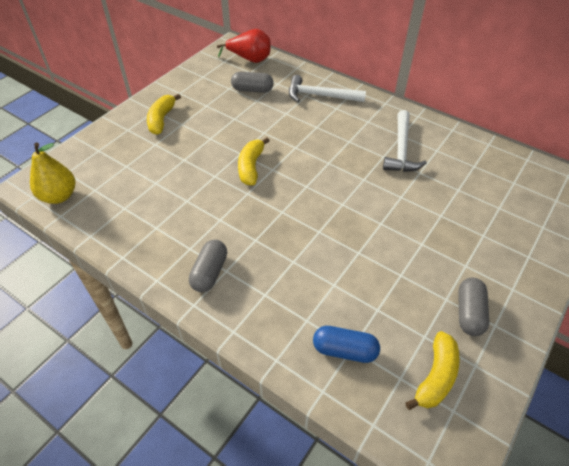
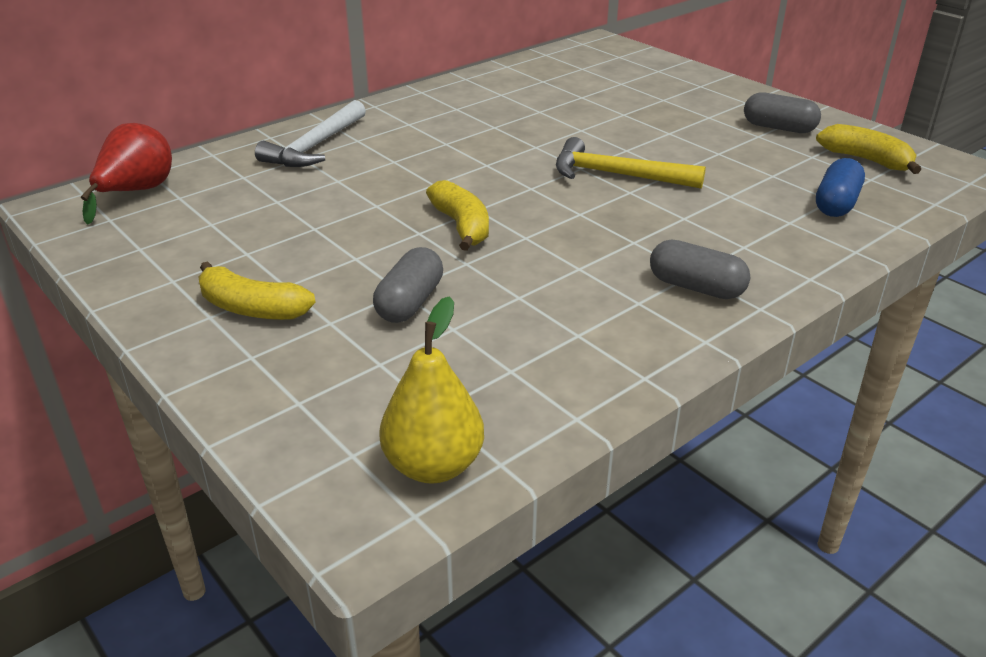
camera: 75 degrees left, 15 degrees down
(251, 167) = (462, 226): yellow banana -> yellow banana turned 135 degrees counterclockwise
(252, 90) = (240, 201): grey capsule -> grey capsule (410, 302)
(339, 222) = (617, 175): none -> yellow hammer
(401, 149) = (487, 113): white hammer -> none

